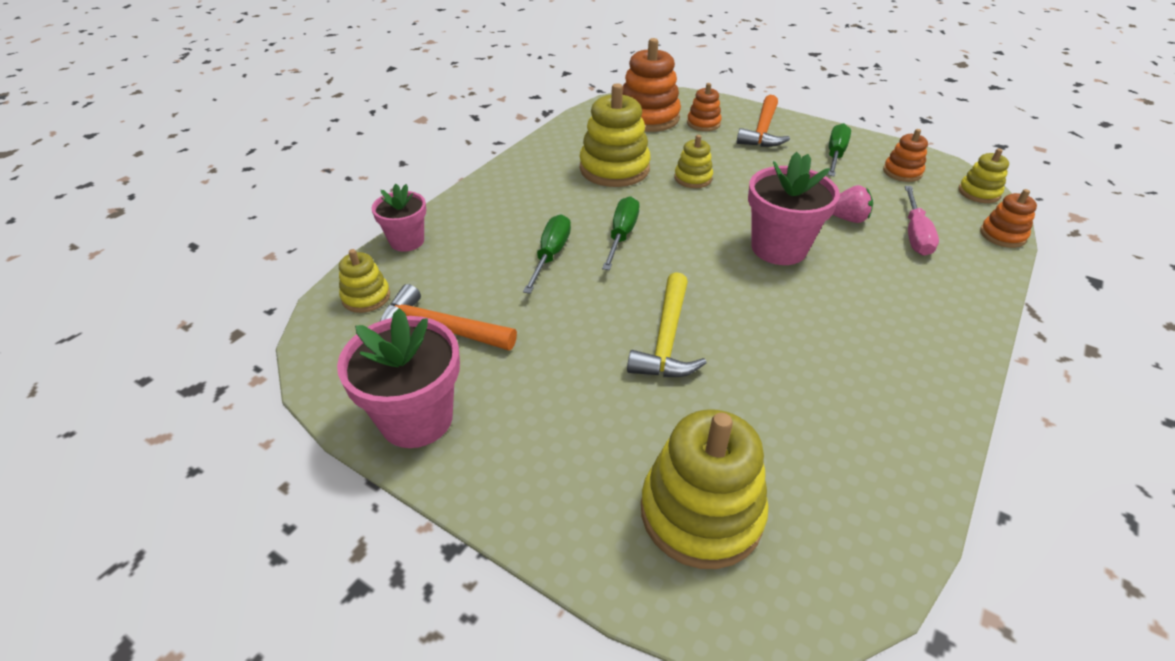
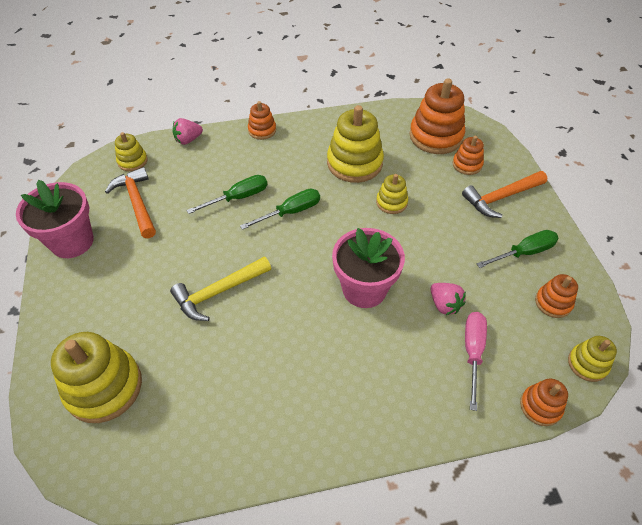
camera: 45 degrees right, 10 degrees up
(407, 241) = (188, 140): pink flower pot -> pink strawberry
(480, 191) = (262, 130): none -> orange stacking toy
(915, 234) = (472, 352): pink screwdriver -> pink screwdriver turned 135 degrees clockwise

